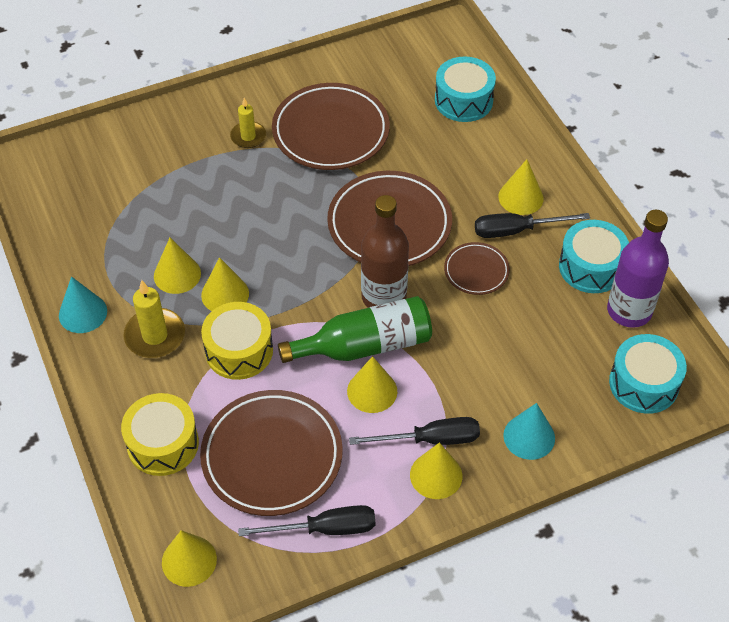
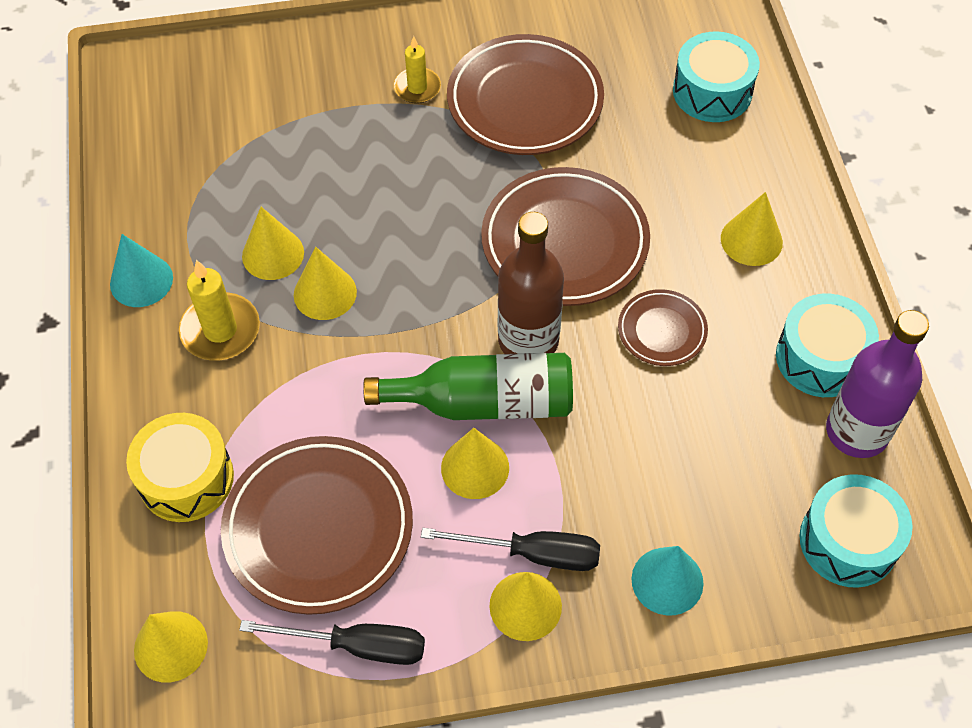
camera: 15 degrees right, 5 degrees up
(239, 350) = (320, 373): yellow drum -> none
(516, 230) = (733, 285): black screwdriver -> none

